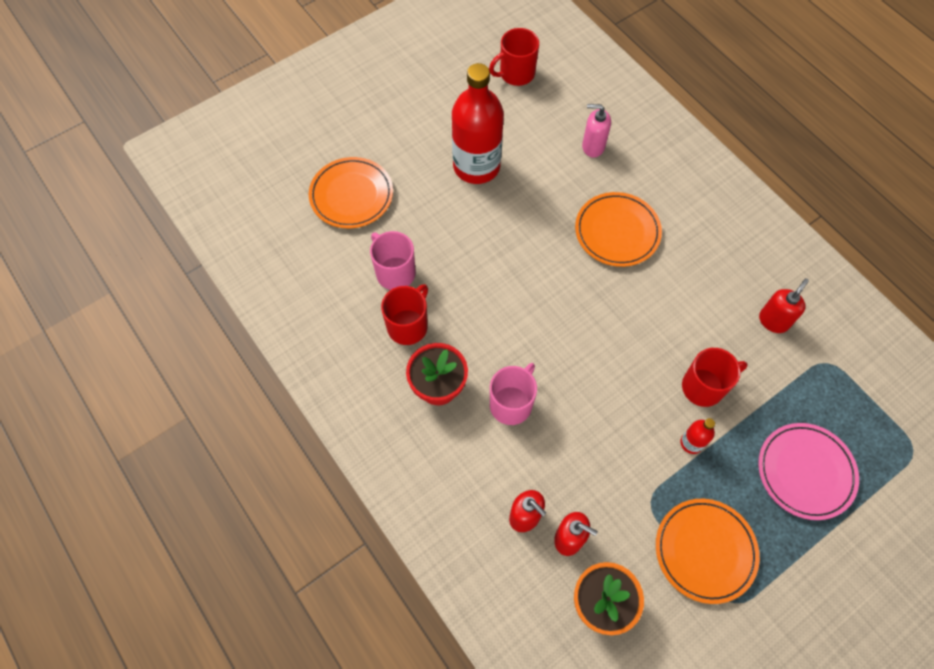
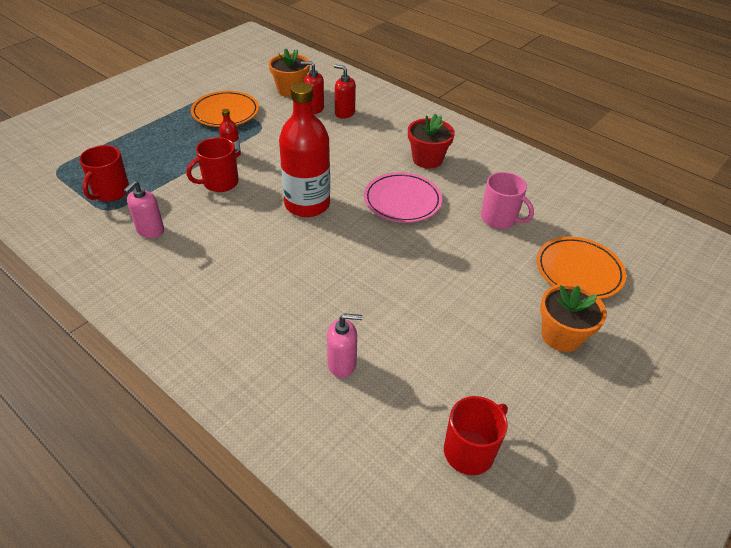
camera: 165 degrees right, 20 degrees down
(406, 139) = (561, 335): none -> orange flower pot
(408, 326) = (468, 188): red mug -> red mug (110, 192)
(476, 166) = (469, 319): red bottle -> red bottle (307, 204)
(511, 404) = (369, 157): pink mug -> none
(617, 232) = (302, 279): orange plate -> none
(773, 321) = (150, 231): red soap dispenser -> pink soap dispenser
(805, 472) = (147, 150): pink plate -> pink plate (402, 201)

